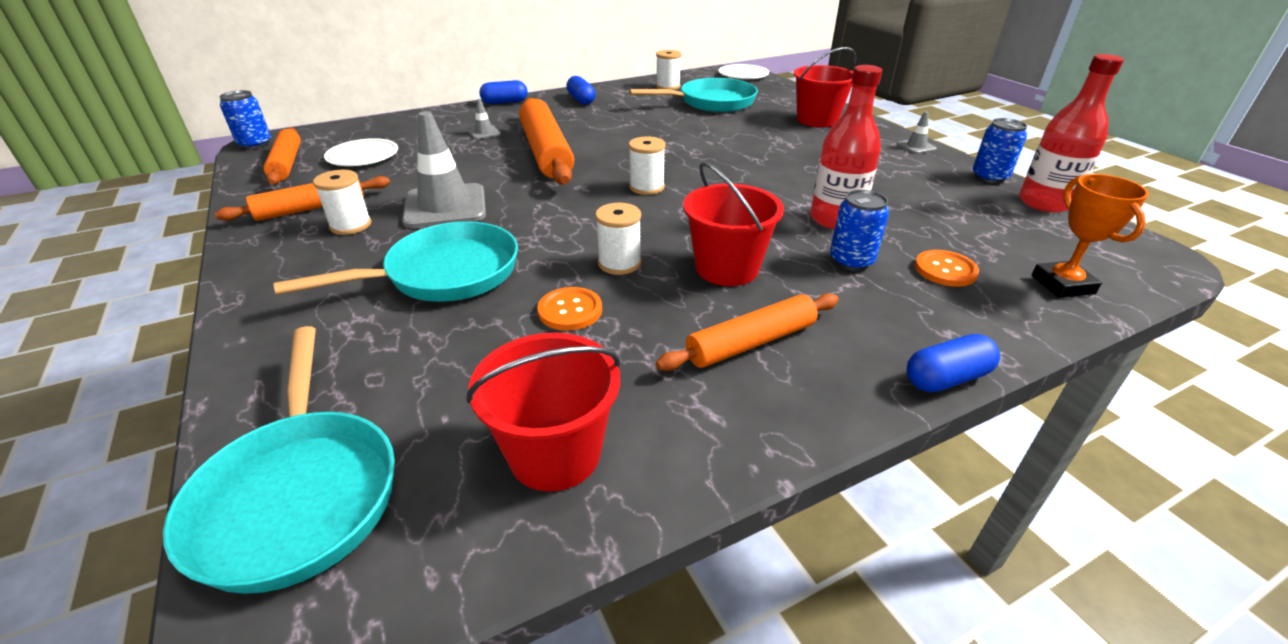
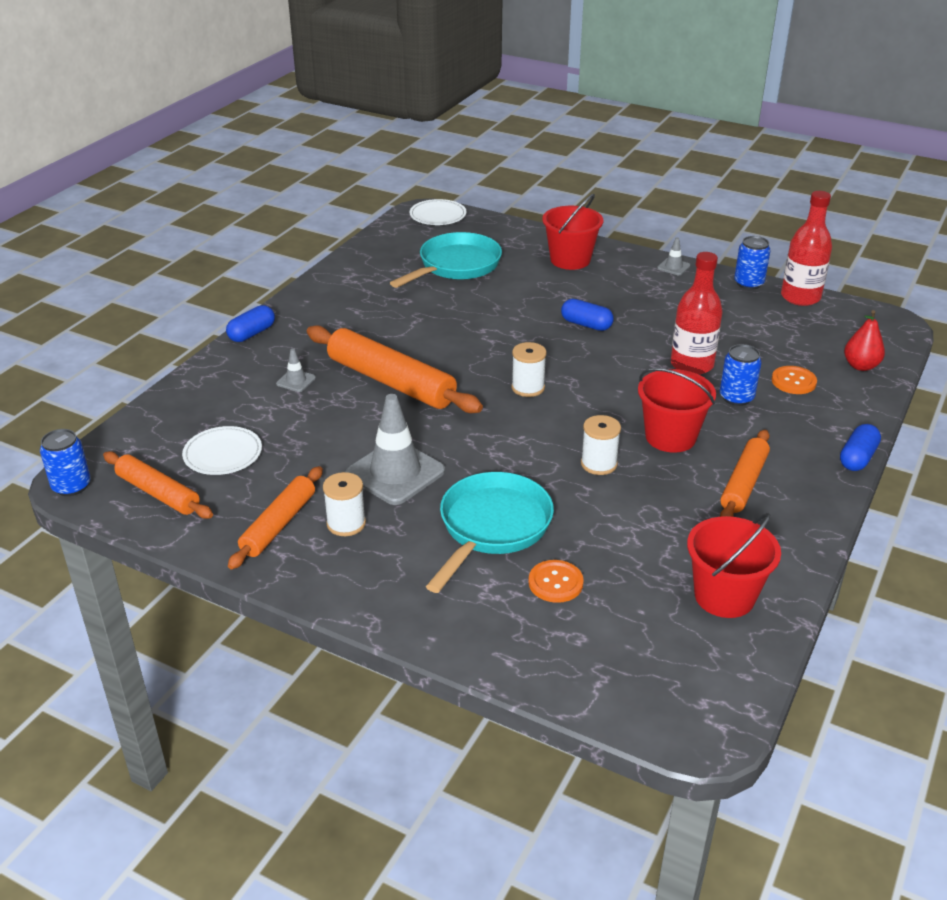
camera: 35 degrees left, 0 degrees up
(299, 494) = (628, 685): turquoise pan -> none
(570, 310) = (616, 513): orange button -> orange button (555, 583)
(581, 100) = (327, 304): blue capsule -> blue capsule (586, 324)
(668, 87) = (387, 256): white spool -> none
(1062, 285) = (860, 366): orange trophy -> red pear

